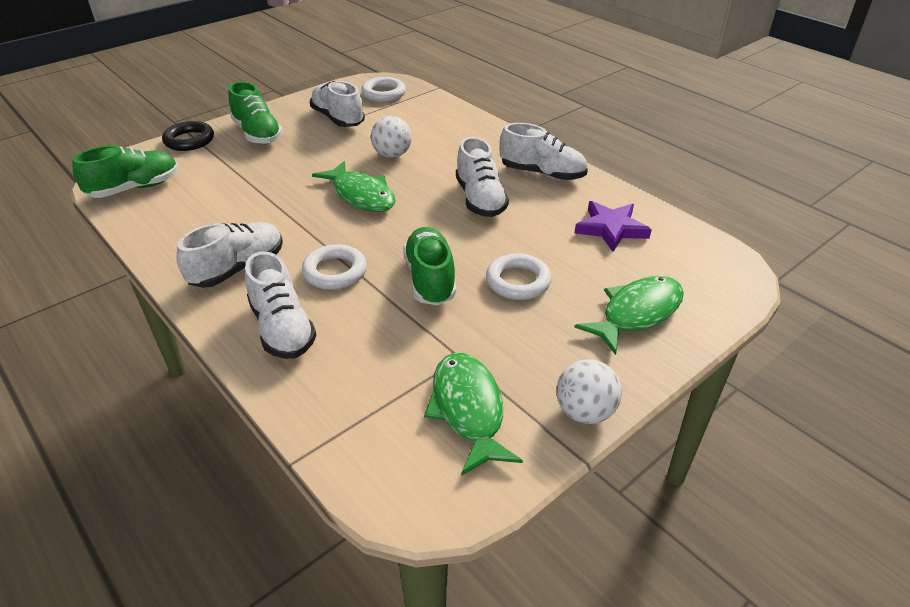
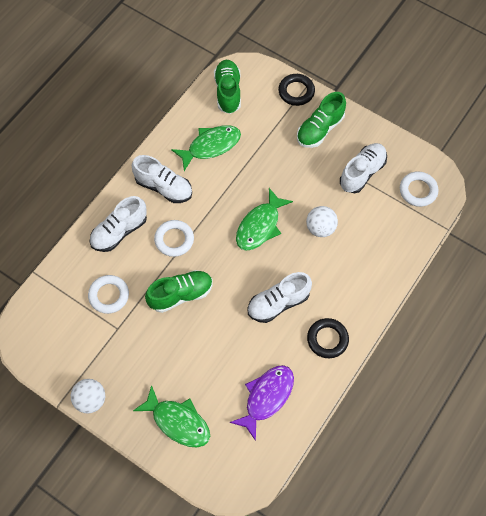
camera: 75 degrees right, 25 degrees up
(135, 188) = (228, 92): green shoe -> green shoe turned 135 degrees counterclockwise
(468, 410) = (80, 341): green fish -> green fish (211, 146)
(518, 281) = (191, 346): white ring -> white ring (109, 295)
(542, 173) = (327, 339): white shoe -> black ring
(611, 229) = (266, 397): purple star -> purple fish

